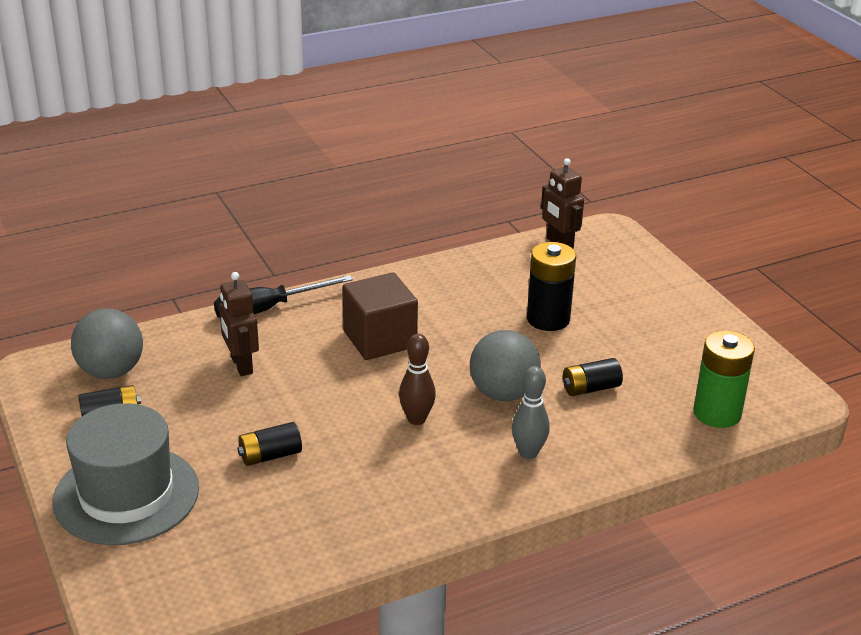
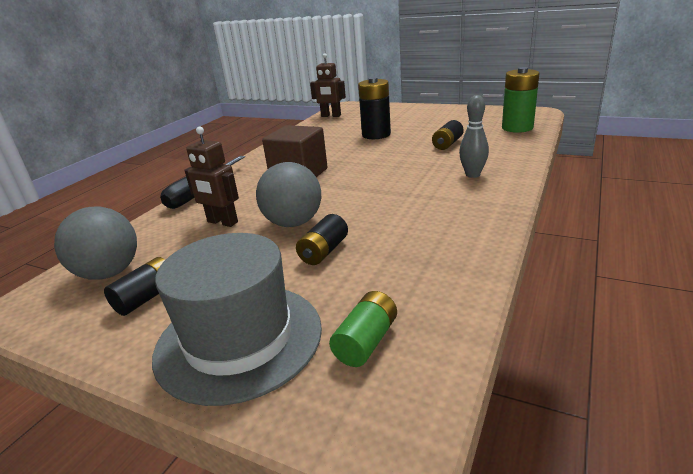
camera: 35 degrees left, 5 degrees down
(191, 552) = (366, 341): none -> green battery
(416, 419) = (385, 191): brown bowling pin -> none
(503, 393) = (410, 163): grey ball -> grey ball (293, 223)

